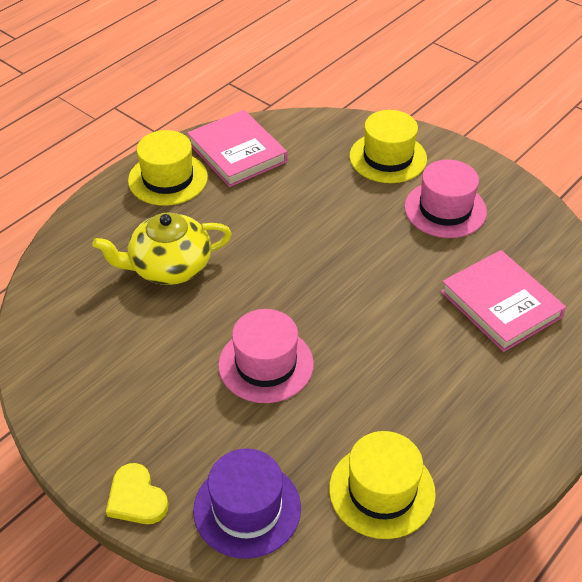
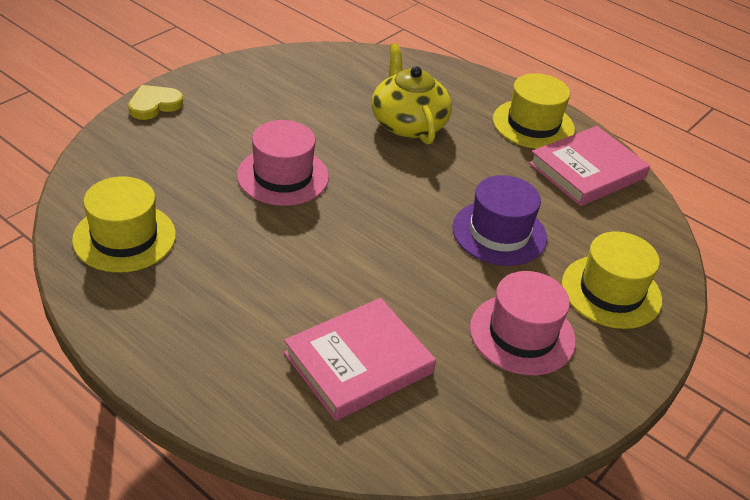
camera: 85 degrees right, 5 degrees down
(247, 509) = (128, 158): purple hat -> purple hat (499, 233)

